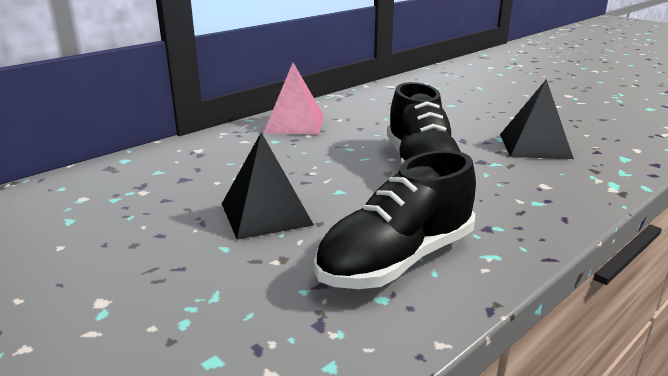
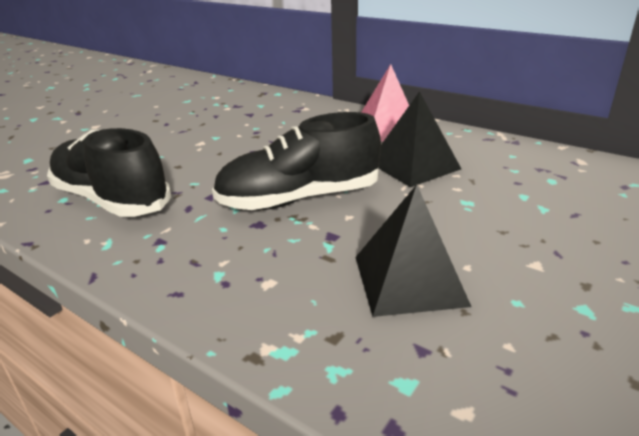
camera: 80 degrees right, 5 degrees up
(266, 214) = (192, 146): black pyramid -> black pyramid (413, 165)

